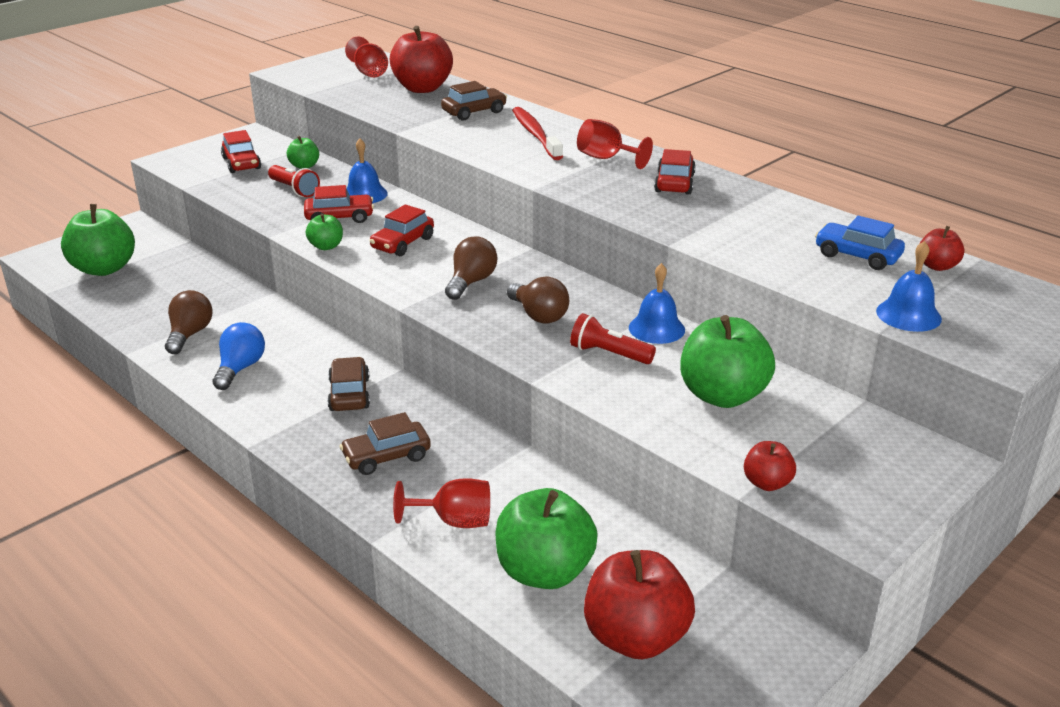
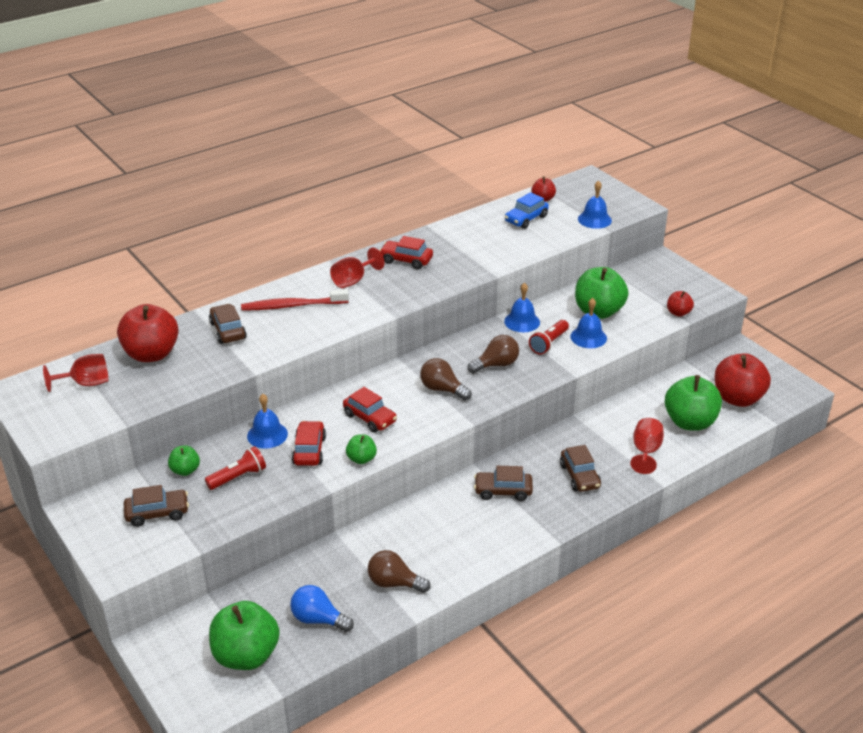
camera: 80 degrees left, 5 degrees up
(240, 368) = (455, 550): blue light bulb -> blue light bulb (318, 619)
(241, 163) = (157, 513): red car -> brown car
(642, 388) = (588, 337): none -> blue bell

